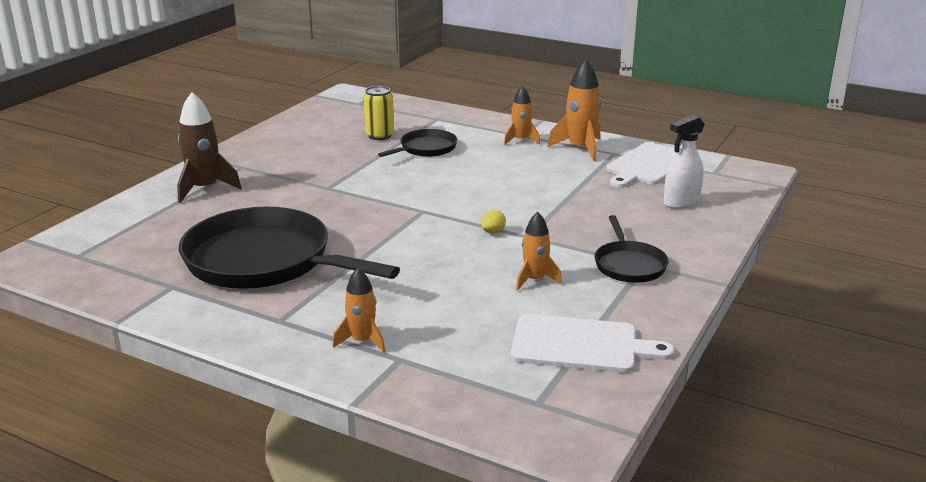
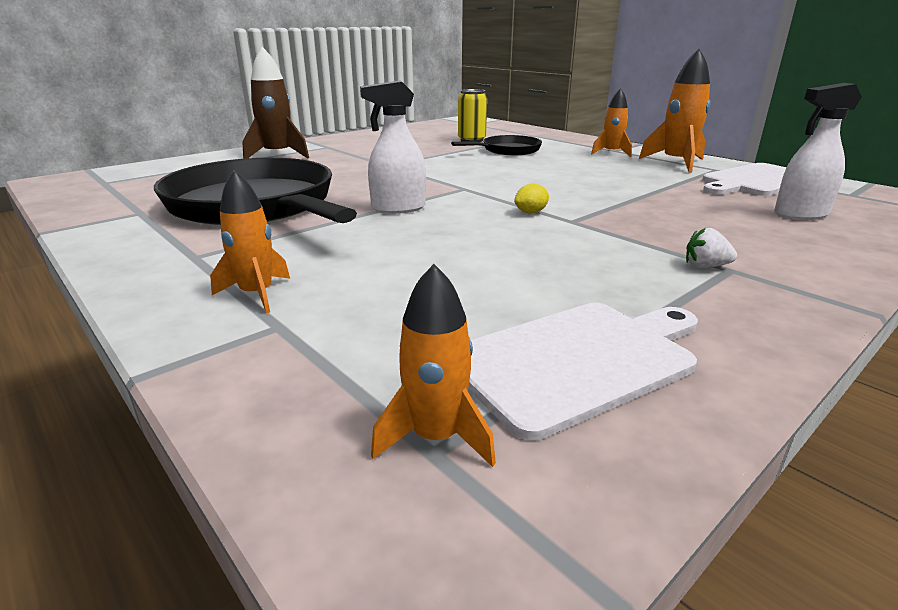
camera: 20 degrees right, 0 degrees up
(387, 244) = (398, 208): none -> white spray bottle
(535, 280) = (553, 264): orange rocket -> orange rocket (436, 437)
(580, 345) = (577, 360): white cutting board -> white cutting board turned 60 degrees counterclockwise
(629, 265) = (705, 266): black pan -> white strawberry

